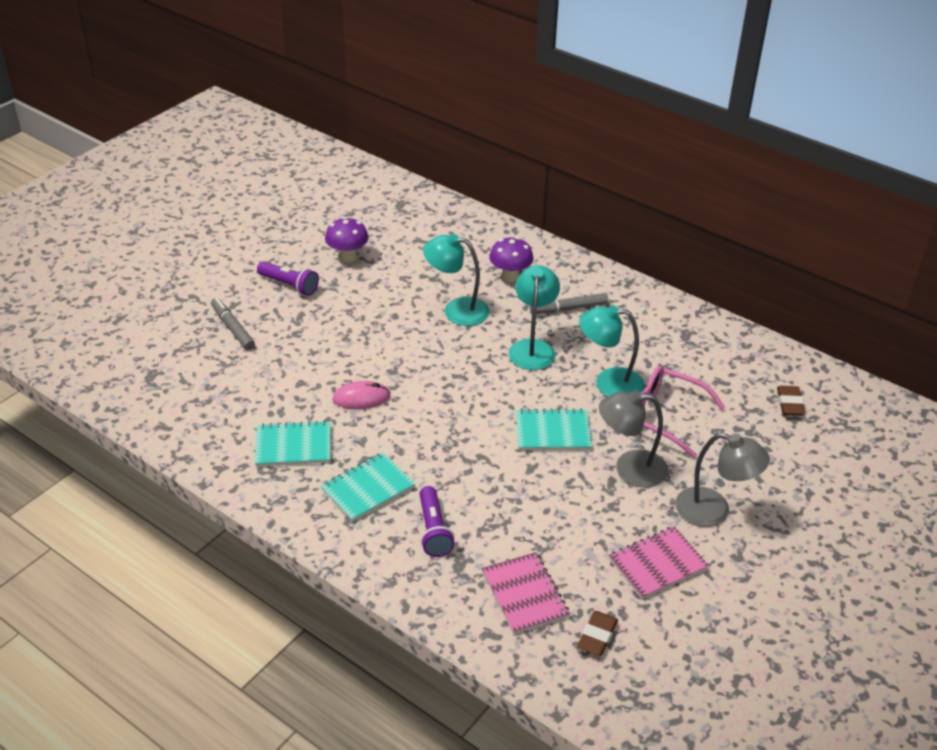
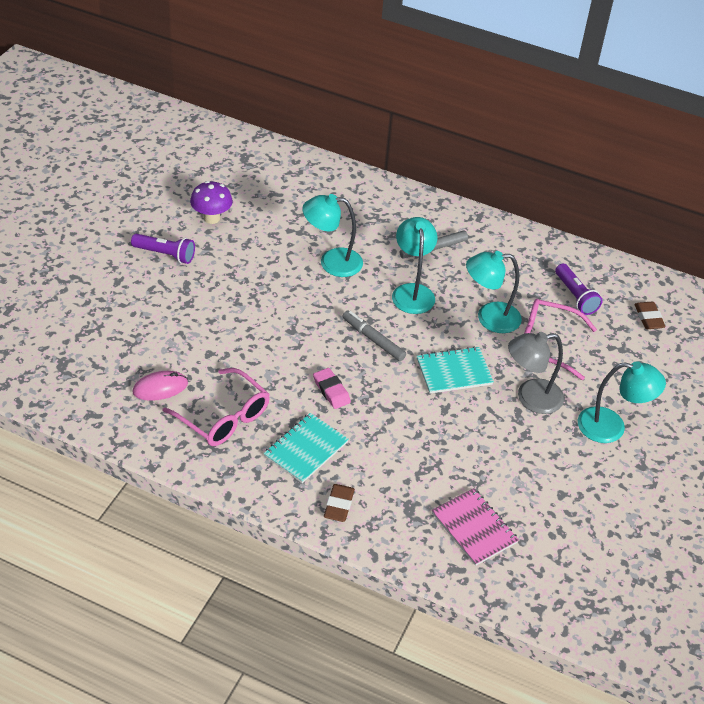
camera: 15 degrees left, 5 degrees up
(233, 328) = (125, 305): grey marker -> grey marker (373, 339)
(293, 446) = (223, 417): turquoise notebook -> pink glasses
(361, 398) = (271, 361): pink mouse -> pink mouse (160, 388)
(414, 434) = (331, 391): none -> pink eraser
(433, 530) = (377, 480): purple flashlight -> purple flashlight (575, 296)
(510, 276) = (370, 222): purple mushroom -> none
(597, 636) = (546, 556): brown eraser -> brown eraser (339, 505)
(657, 564) = (578, 483): pink notebook -> none
(713, 511) = (611, 427): grey lamp -> turquoise lamp

